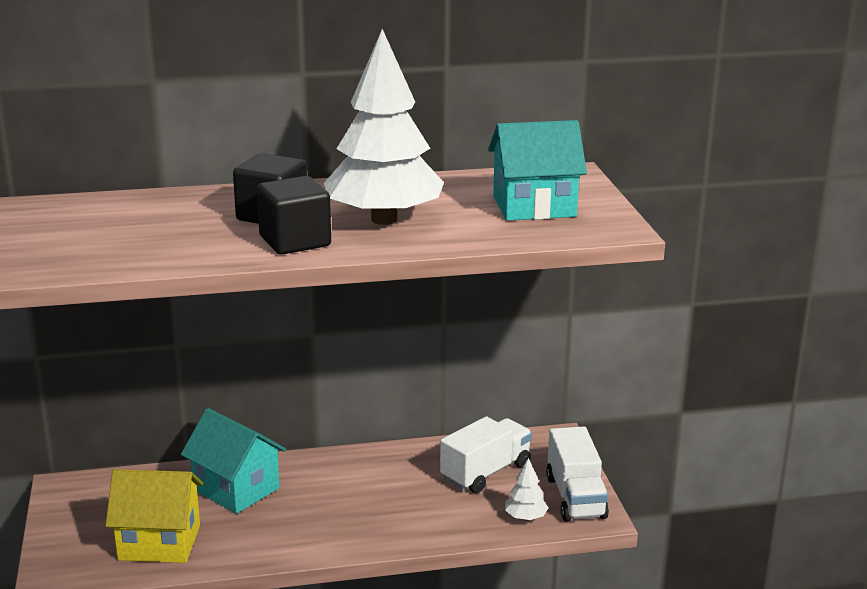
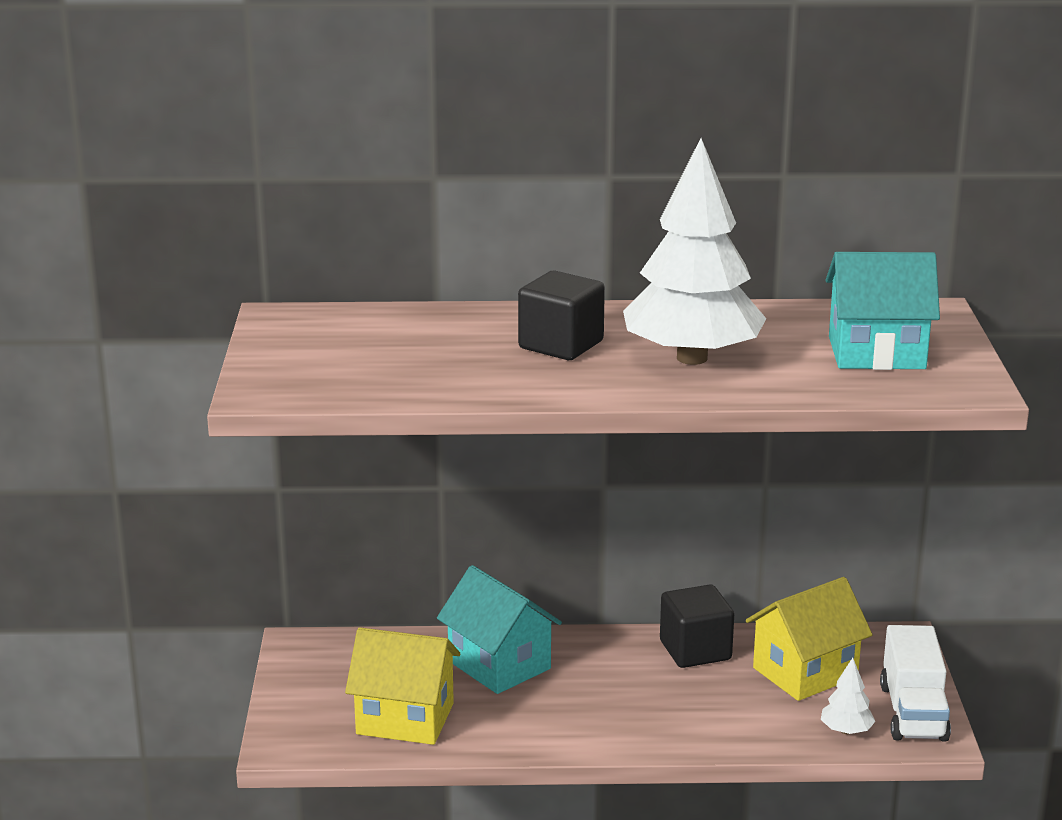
camera: 10 degrees right, 0 degrees up
(295, 241) = (584, 378): black cube -> black cube (695, 650)
(486, 472) = (805, 672): white truck -> yellow house

